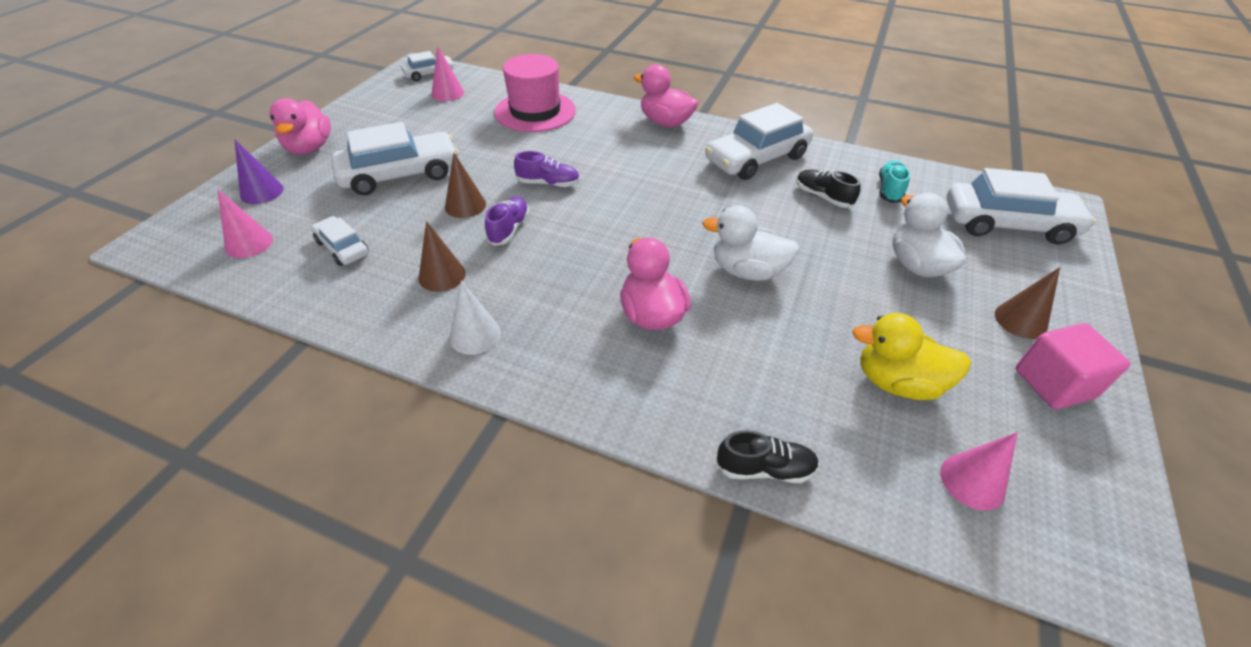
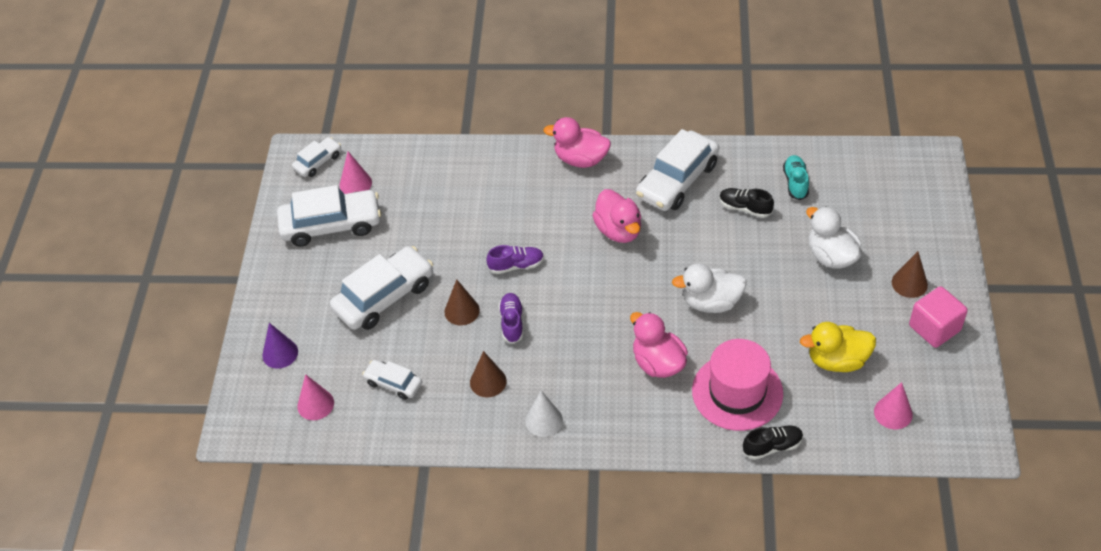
camera: 15 degrees left, 5 degrees up
(309, 148) = (279, 293): pink duck -> pink duck (618, 230)
(535, 111) = (454, 182): pink hat -> pink hat (737, 392)
(1007, 224) = (891, 192): white car -> white car (331, 225)

